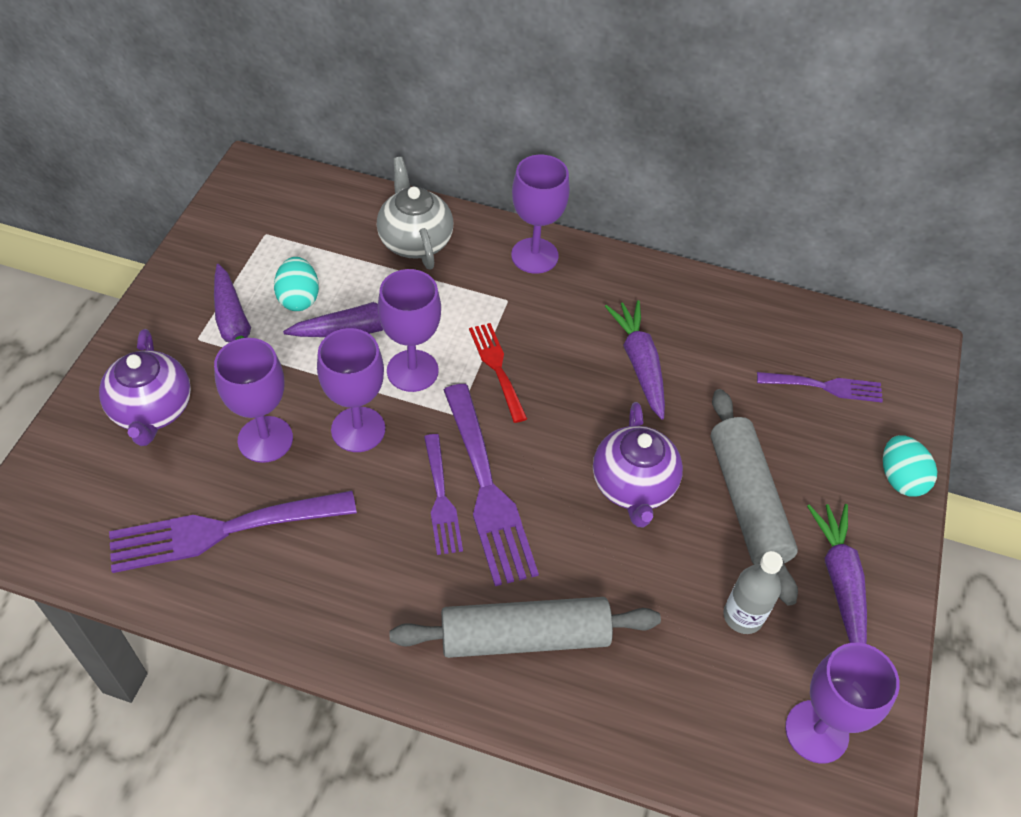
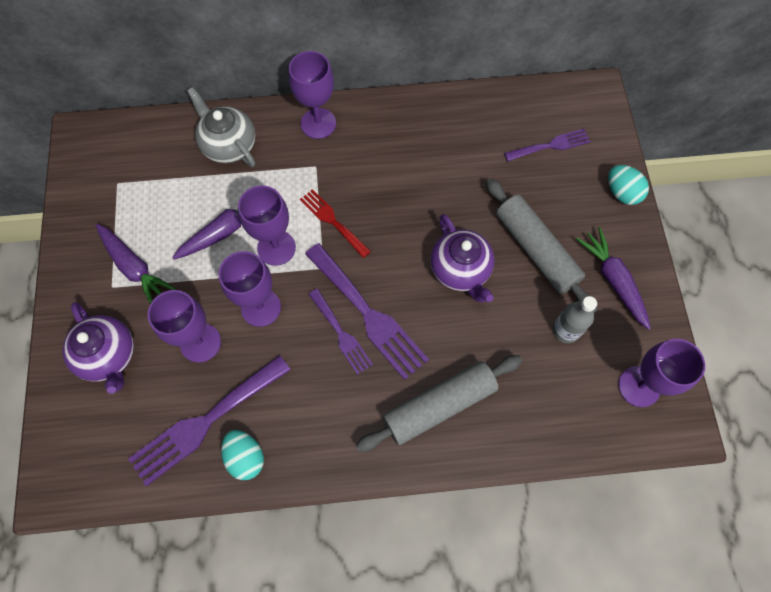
camera: 20 degrees left, 15 degrees up
(299, 298) = (168, 225): turquoise egg -> turquoise egg (245, 457)
(639, 364) = (426, 178): purple carrot -> none

